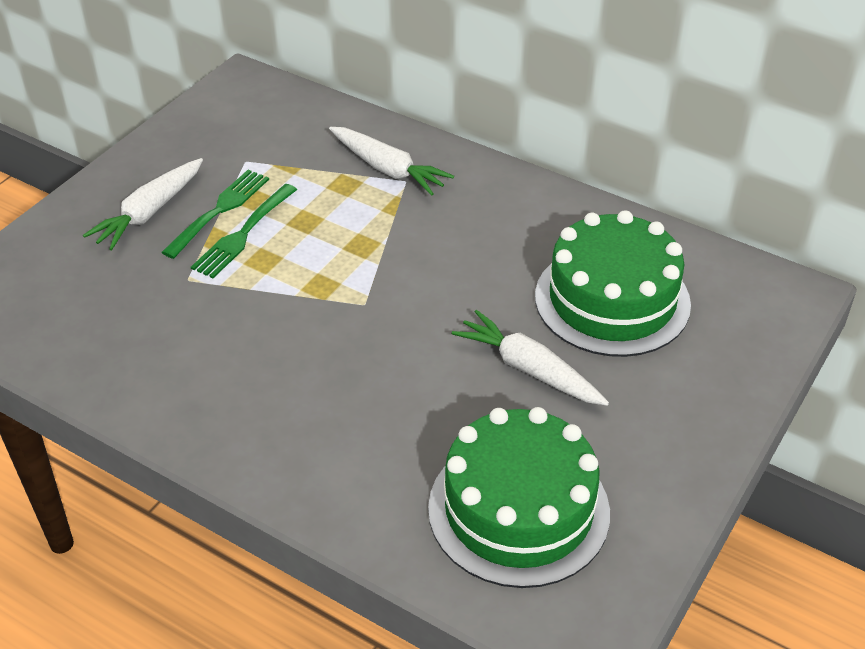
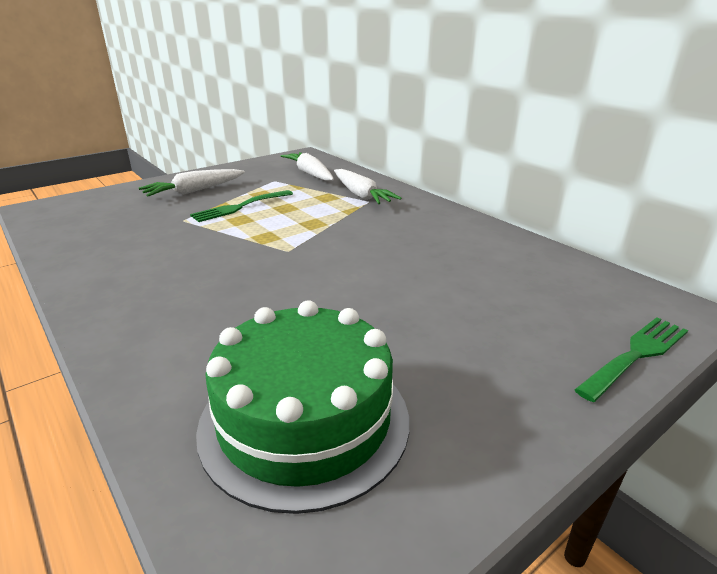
camera: 20 degrees right, 15 degrees down
(219, 211) = (236, 196): green fork -> green fork (635, 356)
(529, 369) = (391, 312): white carrot -> white carrot (310, 173)
(612, 300) = (493, 283): green cake -> none

